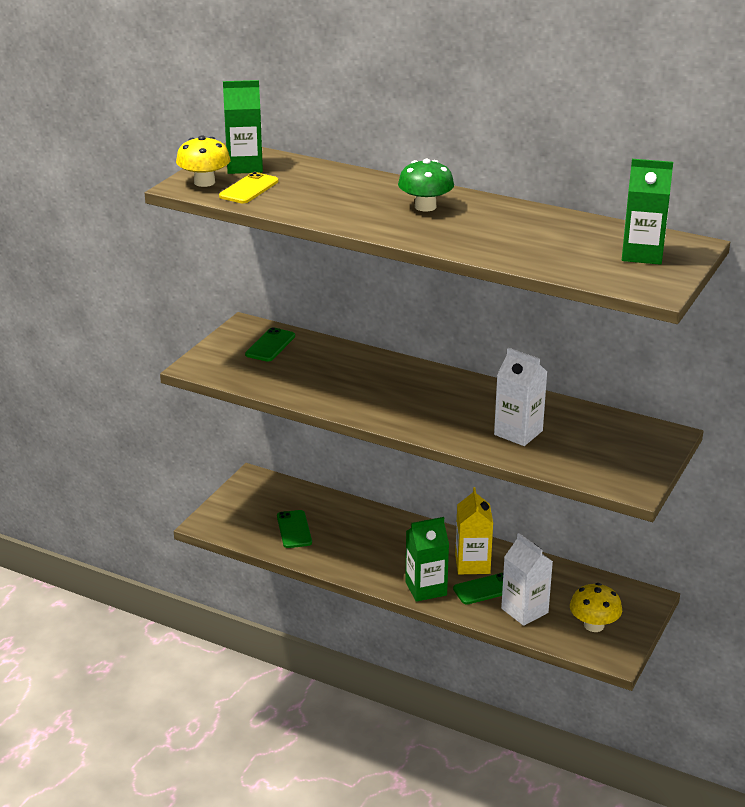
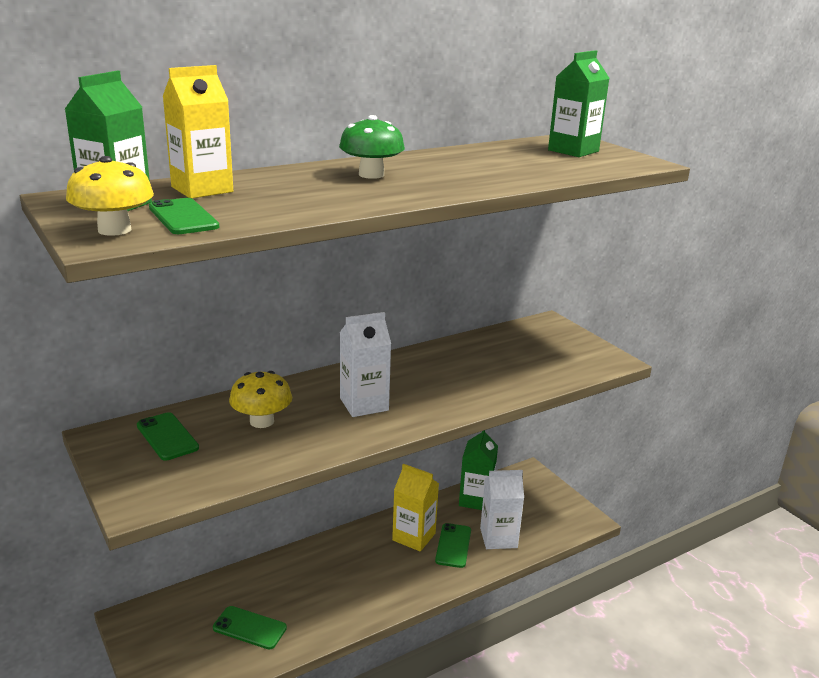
camera: 60 degrees left, 5 degrees down
(249, 189) = (183, 217): yellow phone -> green phone
(307, 174) = (202, 189): none -> yellow carton
(426, 588) = (423, 580): green carton -> green carton (476, 499)
(518, 433) = (488, 374): white carton -> white carton (364, 404)
(594, 625) = (542, 512): yellow mushroom -> yellow mushroom (262, 421)

